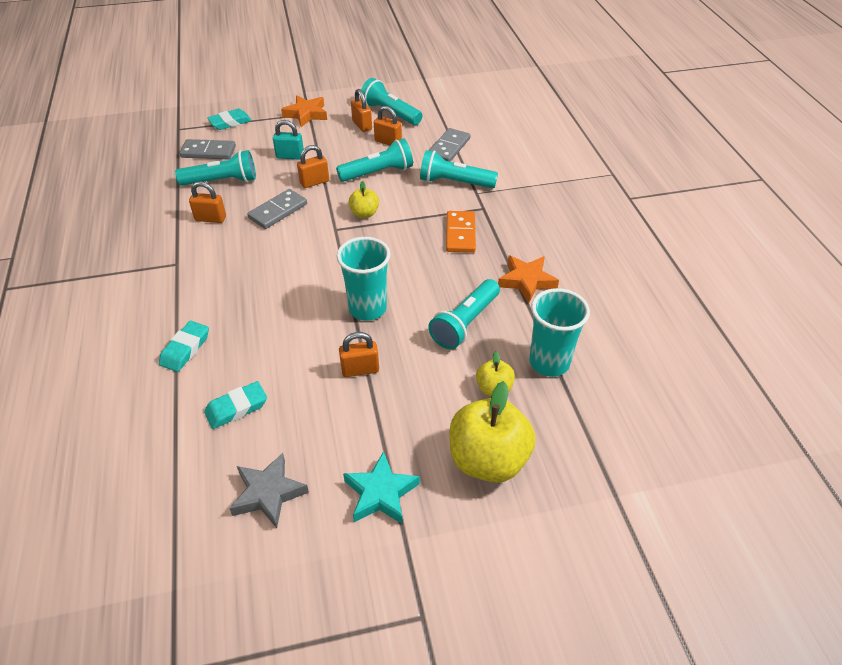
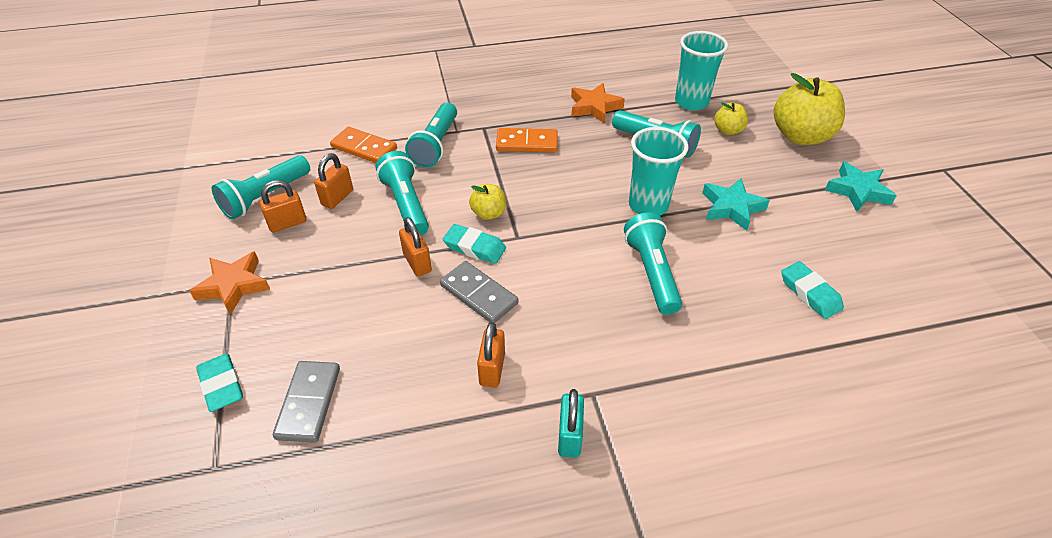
camera: 90 degrees left, 0 degrees up
(185, 349) = (744, 353): turquoise eraser -> turquoise eraser (474, 247)
(222, 181) = (399, 370): turquoise flashlight -> turquoise flashlight (652, 272)
(268, 493) = (892, 258): grey star -> none
(290, 156) = (347, 294): turquoise padlock -> turquoise padlock (570, 436)
(360, 370) = (731, 207): orange padlock -> turquoise star
(449, 148) = (364, 148): grey domino -> orange domino

